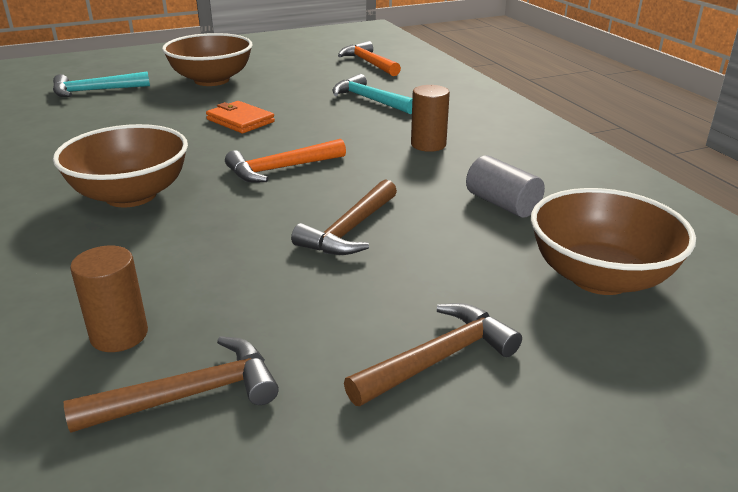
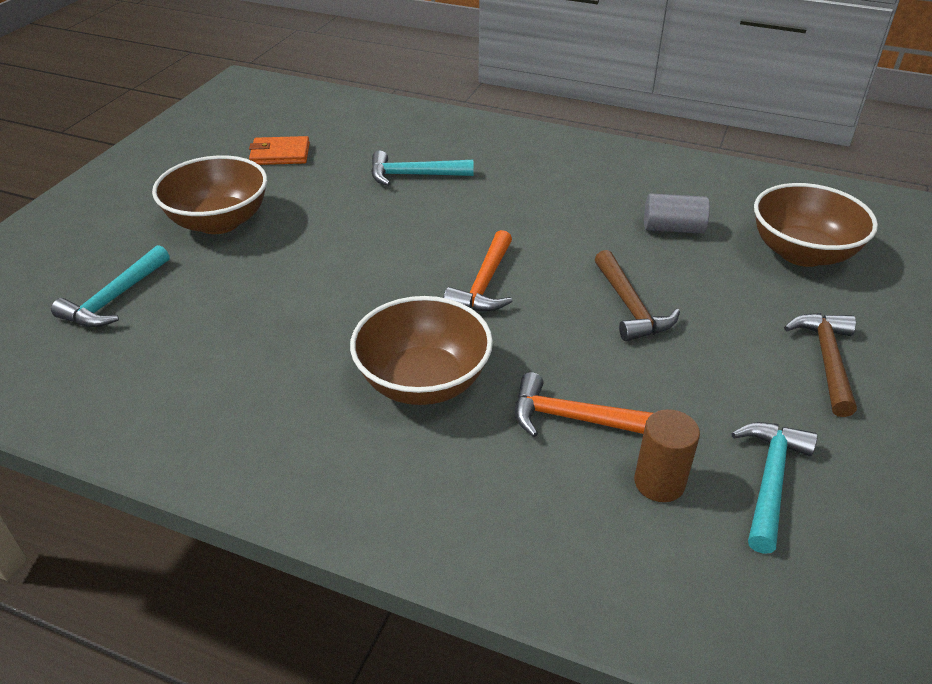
camera: 45 degrees left, 10 degrees up
(190, 395) = (770, 480): brown hammer -> turquoise hammer
(240, 121) = (350, 254): orange wallet -> orange wallet (280, 154)
(368, 63) = (331, 131): orange hammer -> orange hammer (574, 418)
(428, 145) = (541, 200): brown cylinder -> none

